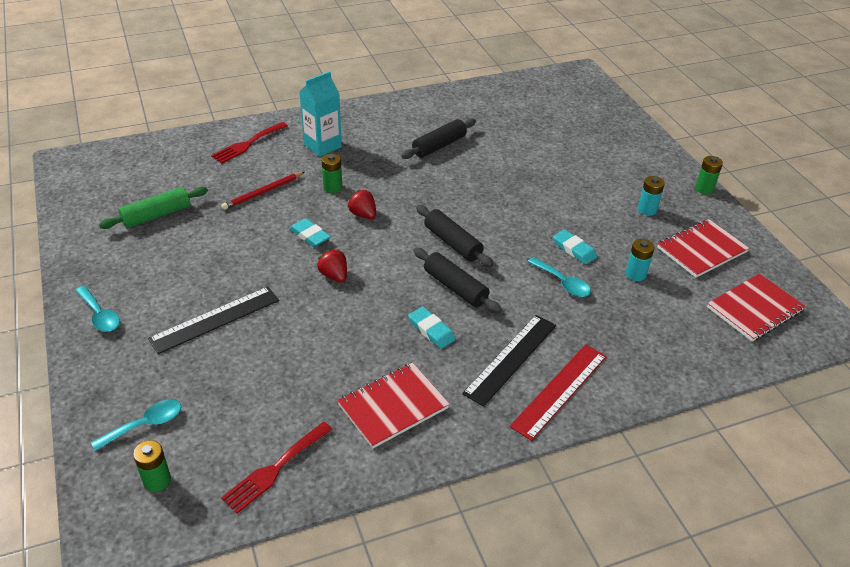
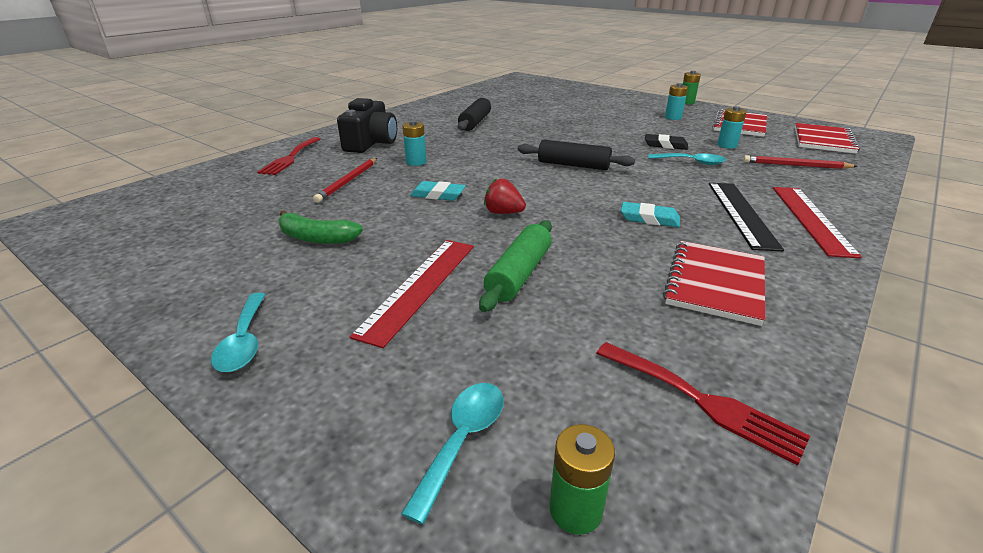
camera: 30 degrees left, 10 degrees down
(99, 315) = (244, 341): turquoise spoon -> turquoise spoon turned 60 degrees clockwise
(156, 215) = (235, 228): green rolling pin -> green rolling pin (519, 274)
(194, 247) = (316, 238): none -> green banana
(215, 319) = (419, 287): black ruler -> red ruler
(275, 469) = (702, 401): red fork -> red fork turned 60 degrees counterclockwise
(322, 146) = (371, 143): turquoise carton -> black camera
(332, 187) = (416, 162): green battery -> turquoise battery
(363, 214) = (470, 170): red strawberry -> none
(455, 287) = (620, 188): black rolling pin -> none
(574, 249) = (665, 145): turquoise eraser -> black eraser
(657, 329) = (795, 165): none -> red pencil

